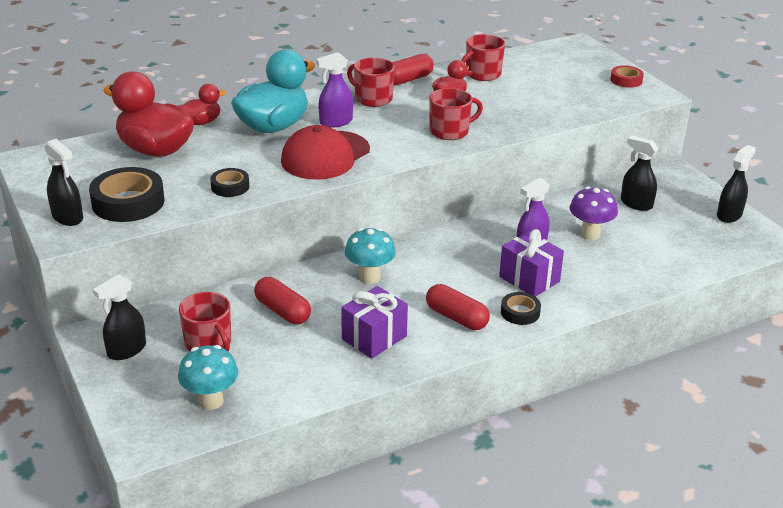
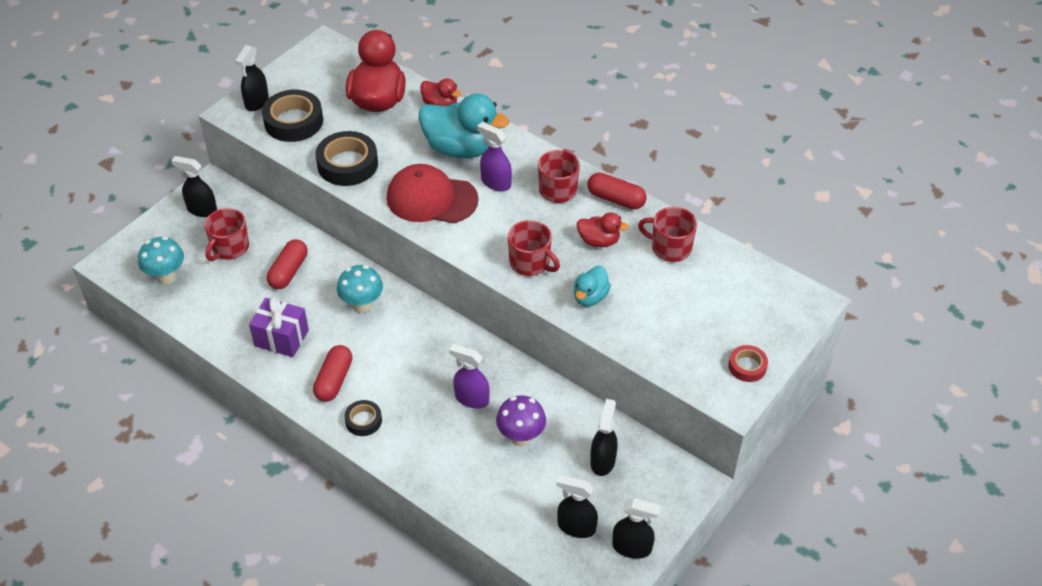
camera: 65 degrees right, 15 degrees up
(230, 187) = (347, 164): black tape -> black tape, size x1.82
(511, 117) = (590, 297): none -> turquoise duck
(529, 279) = (418, 412): purple gift -> none
(698, 234) = (576, 527): none -> black spray bottle

